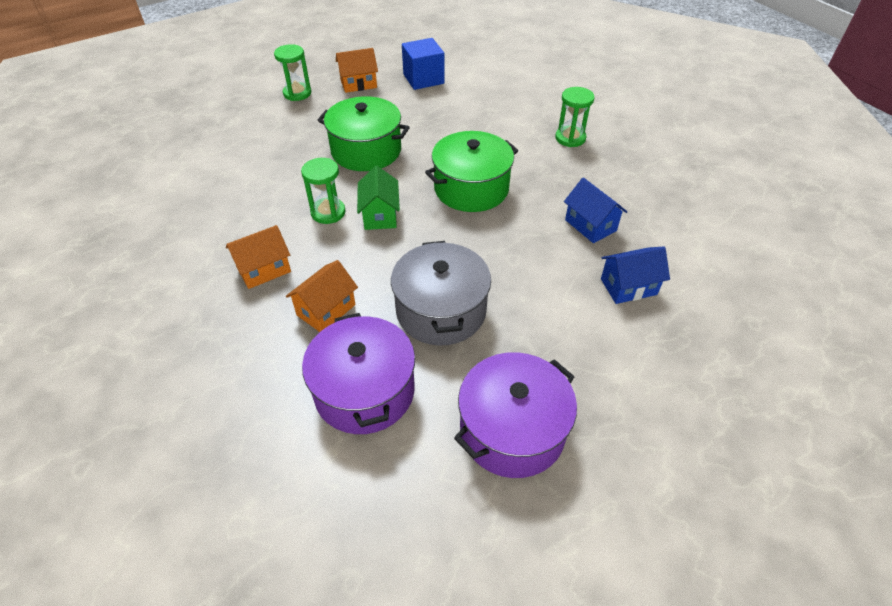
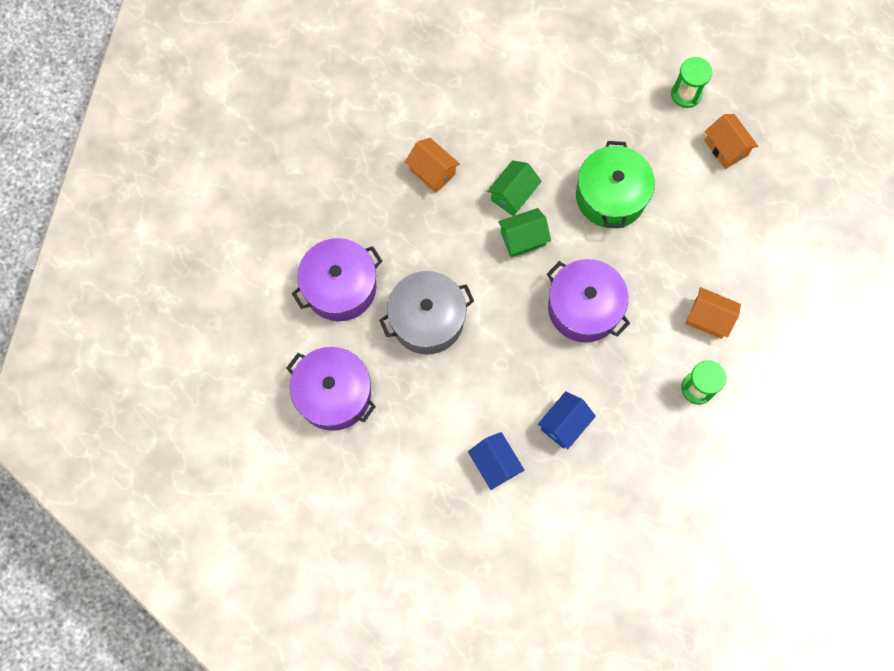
camera: 75 degrees right, 25 degrees up
(326, 310) = (404, 234): orange house -> orange house (708, 318)
(328, 212) = (513, 194): green hourglass -> green house
(423, 79) = (760, 212): blue cube -> none
(471, 188) = (584, 308): green pot -> purple pot

